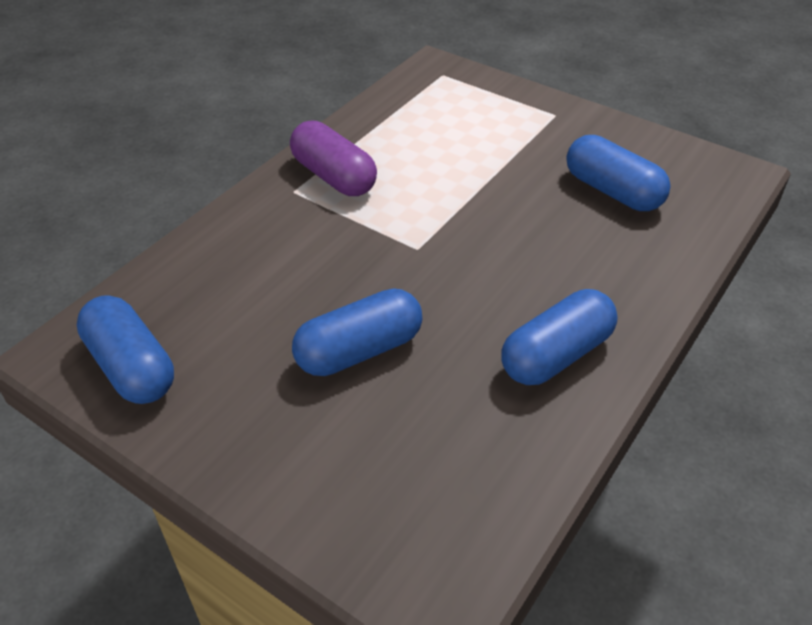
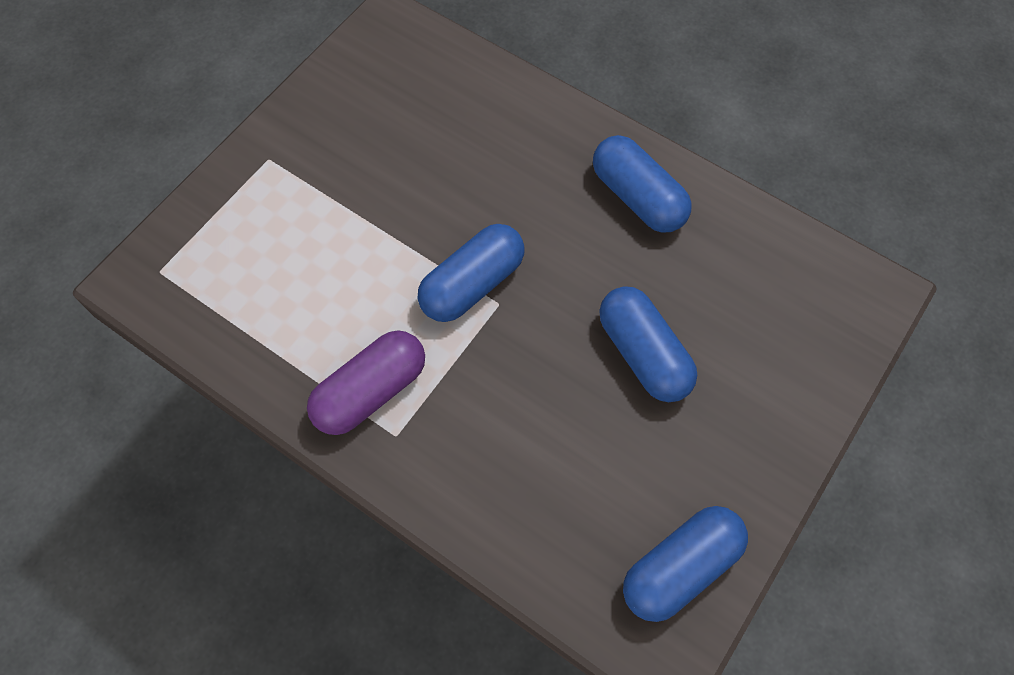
camera: 90 degrees left, 20 degrees up
(612, 191) = (413, 125): blue capsule -> blue capsule (472, 284)

